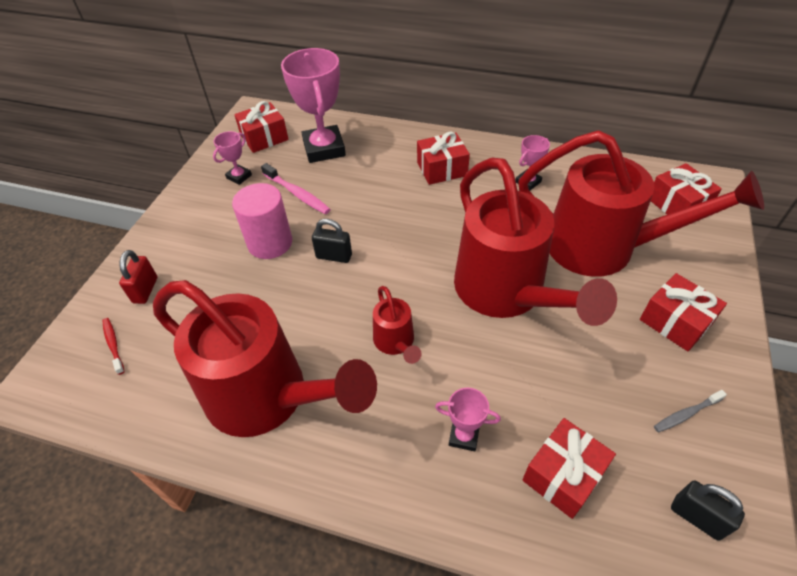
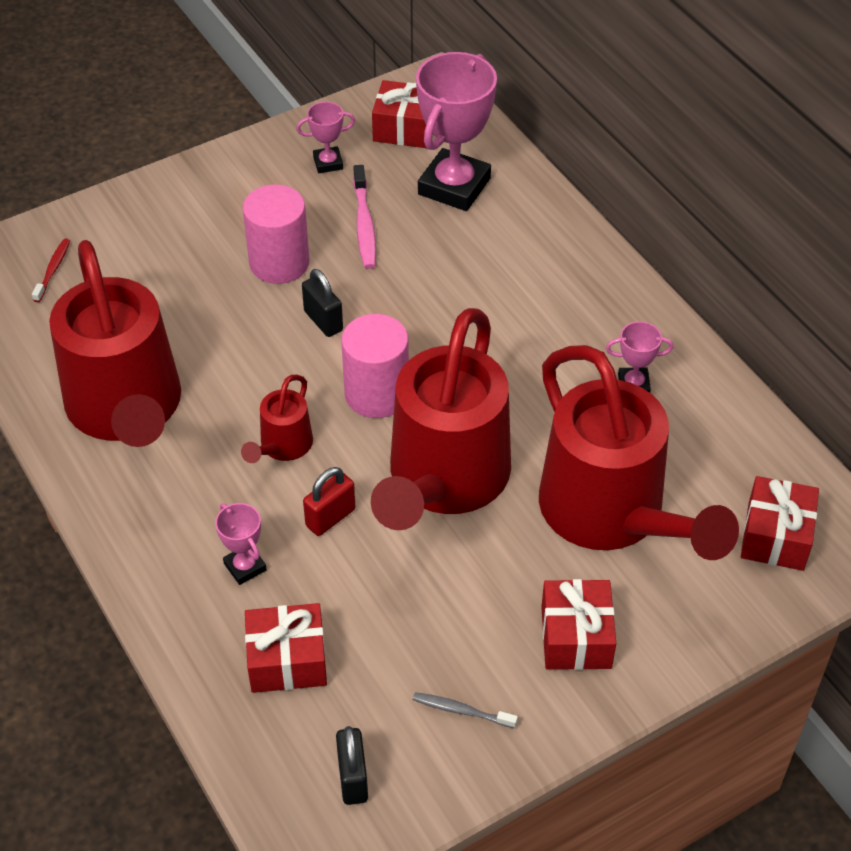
camera: 40 degrees right, 0 degrees up
(145, 290) = (124, 234): red padlock -> red padlock (330, 518)
(412, 274) = (376, 394): none -> pink cylinder
(442, 169) = (554, 301): red gift -> none

